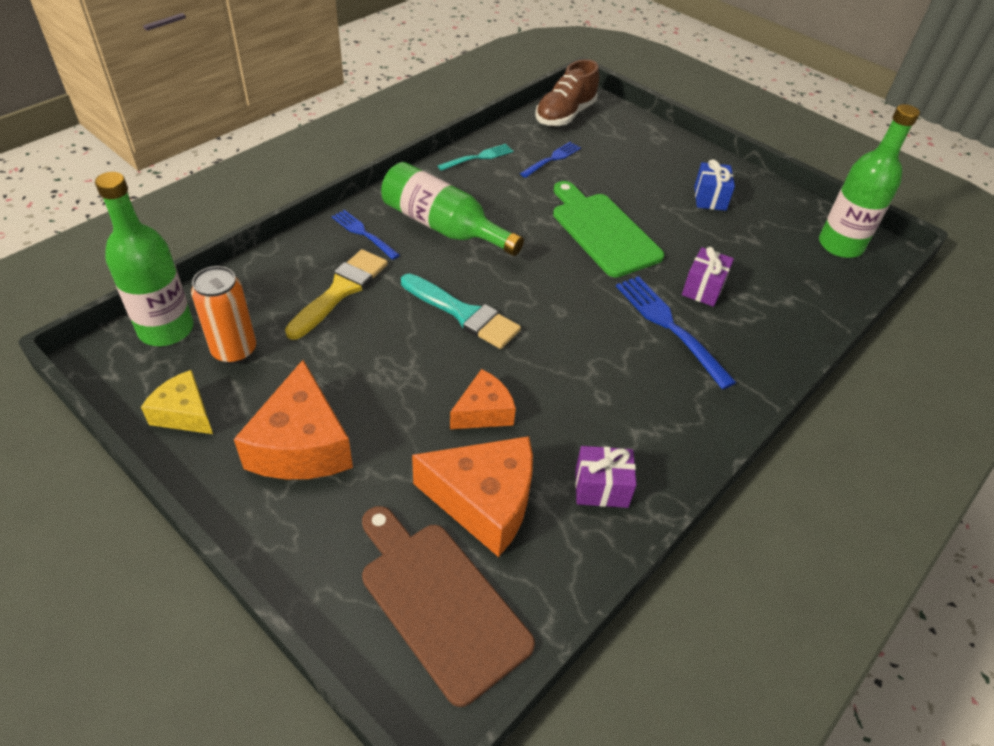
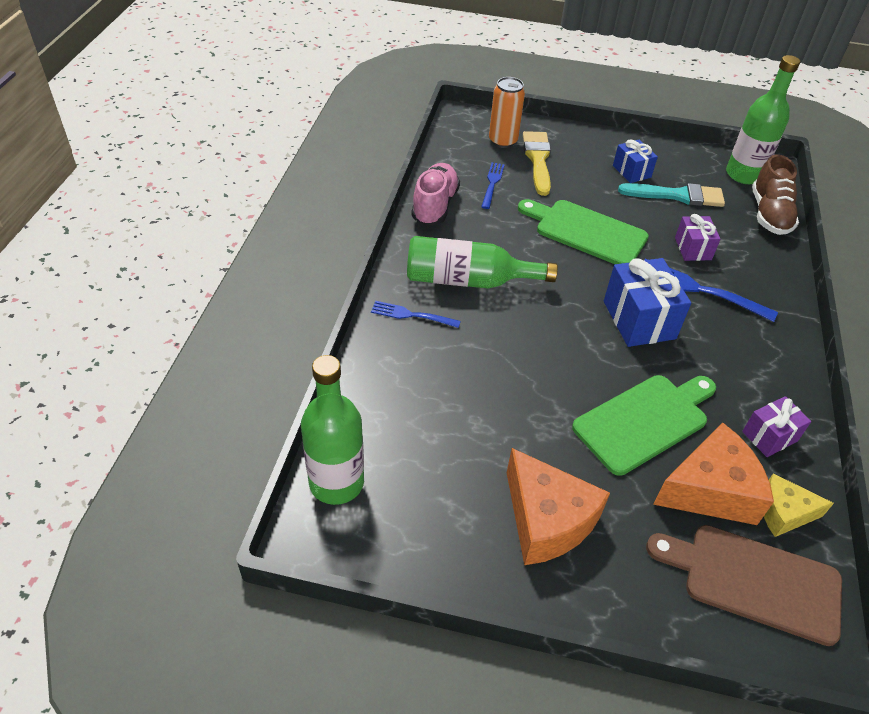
camera: 30 degrees left, 0 degrees up
(184, 413) = (431, 547): yellow cheese -> yellow cheese (784, 513)
(234, 350) = (413, 471): orange can -> orange can (503, 141)
(340, 291) = (445, 375): yellow brush -> yellow brush (538, 160)
(463, 313) = (554, 349): turquoise brush -> turquoise brush (677, 196)
(478, 158) = (435, 206): turquoise fork -> pink shoe
(483, 412) = (644, 421): orange cheese -> green cutting board
(565, 115) = (465, 139): brown shoe -> brown shoe (769, 214)
(574, 326) = (639, 320): none -> blue gift

